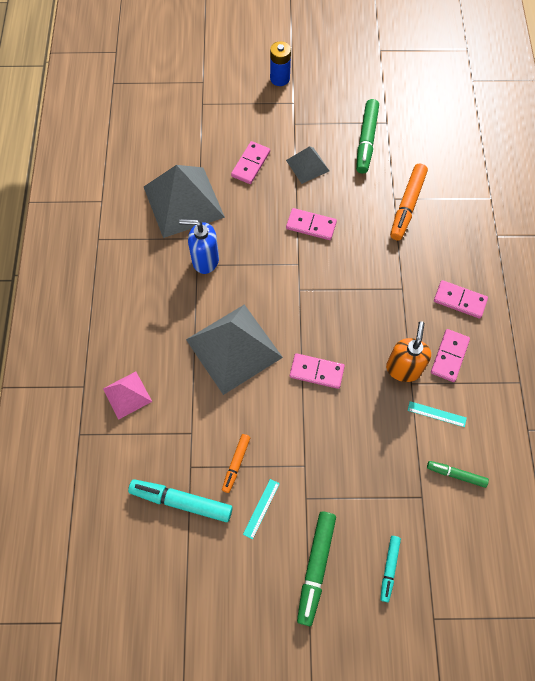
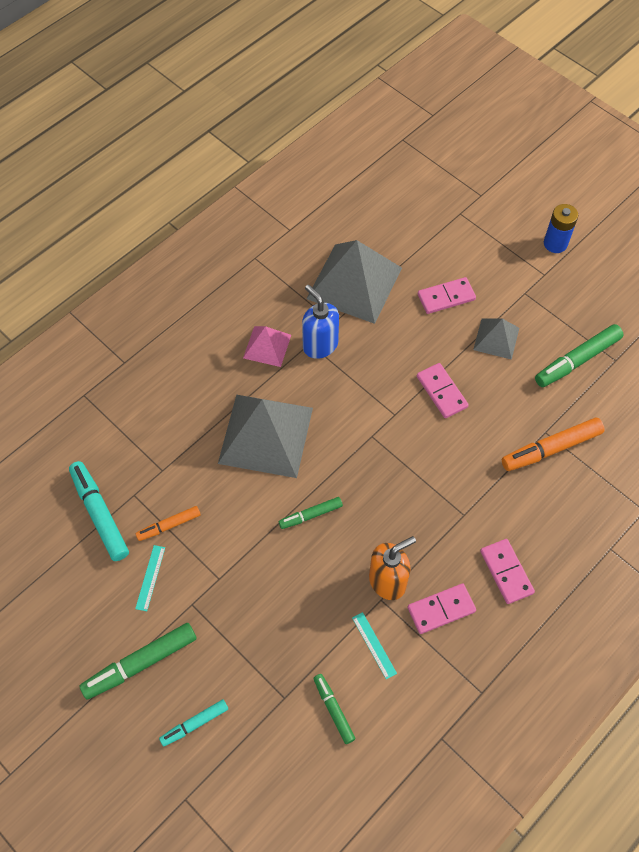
camera: 45 degrees right, 5 degrees down
(127, 395) = (147, 397): pink pyramid -> pink pyramid (267, 346)
(261, 508) = (150, 577): turquoise ruler -> turquoise ruler turned 60 degrees counterclockwise
(316, 372) = (311, 515): pink domino -> green marker

